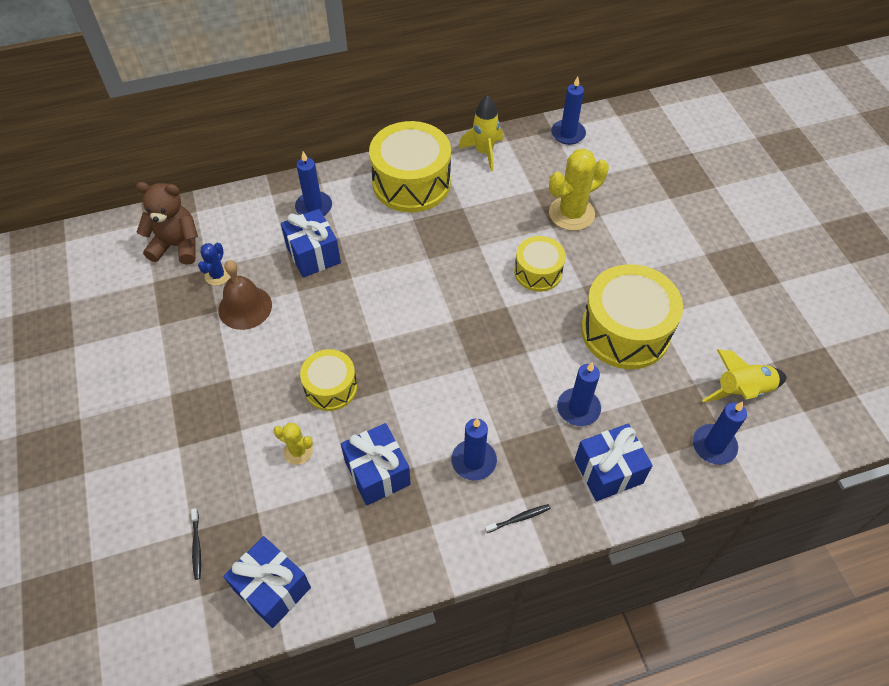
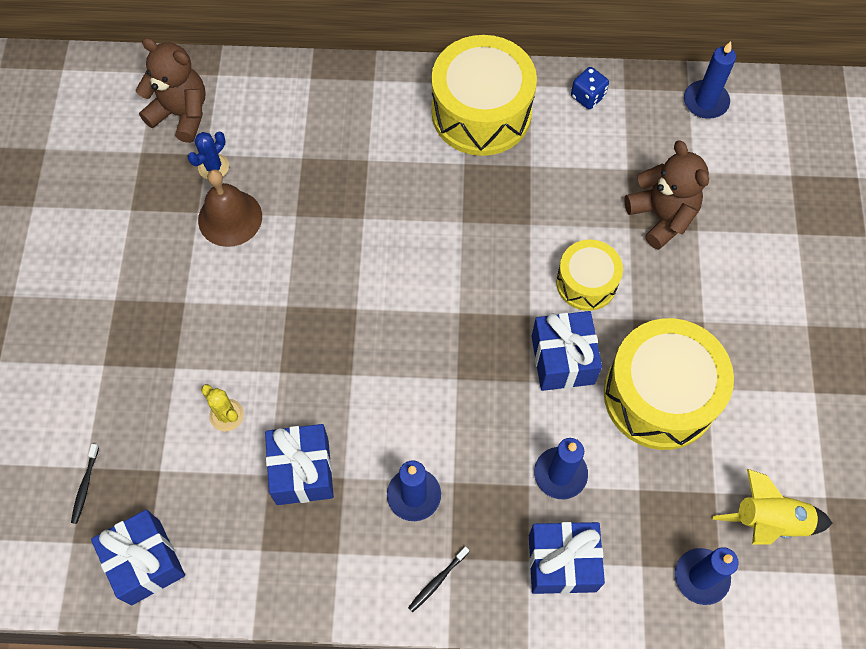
camera: 20 degrees right, 10 degrees up
(313, 255) = (330, 174): blue gift -> blue gift (562, 360)
(314, 207) = (353, 110): blue candle -> none
(331, 387) = (289, 350): yellow drum -> none
(484, 152) = (587, 96): yellow rocket -> blue dice
(519, 518) = (437, 581): black toothbrush -> black toothbrush turned 135 degrees clockwise
(571, 214) = (661, 216): yellow cactus -> brown teddy bear

